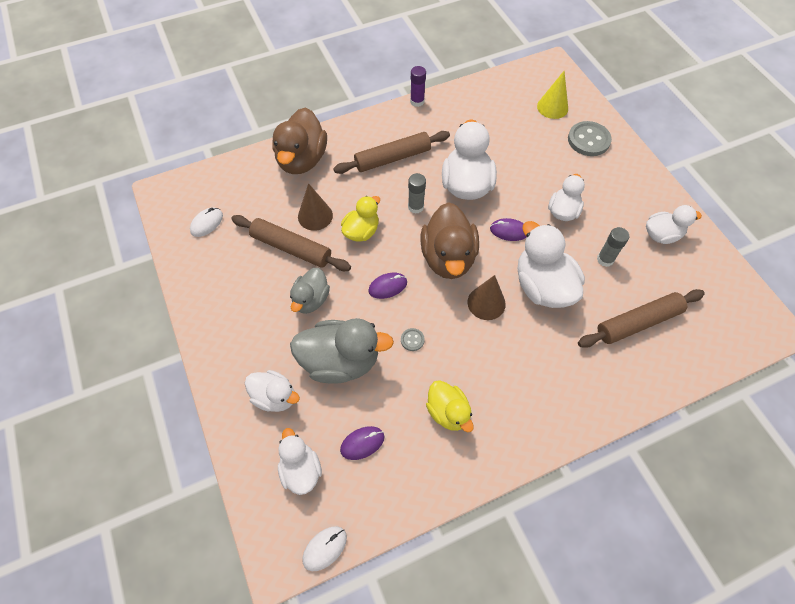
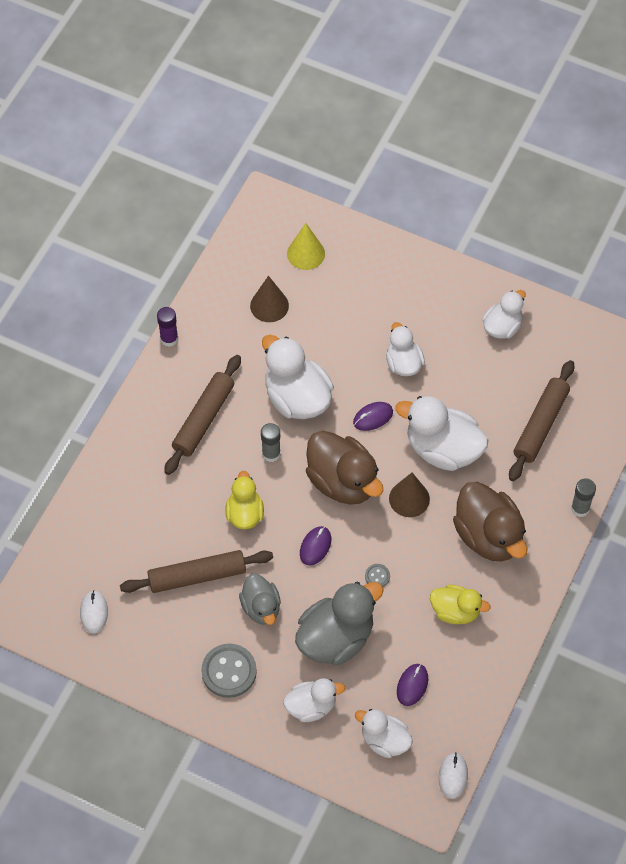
camera: 40 degrees left, 0 degrees up
(302, 160) = (118, 484): brown duck -> brown duck (488, 536)
(315, 216) = (188, 530): brown cone -> brown cone (269, 305)
(588, 140) = (368, 269): grey button -> grey button (229, 671)
(605, 259) = (473, 385): grey glue stick -> grey glue stick (580, 508)

